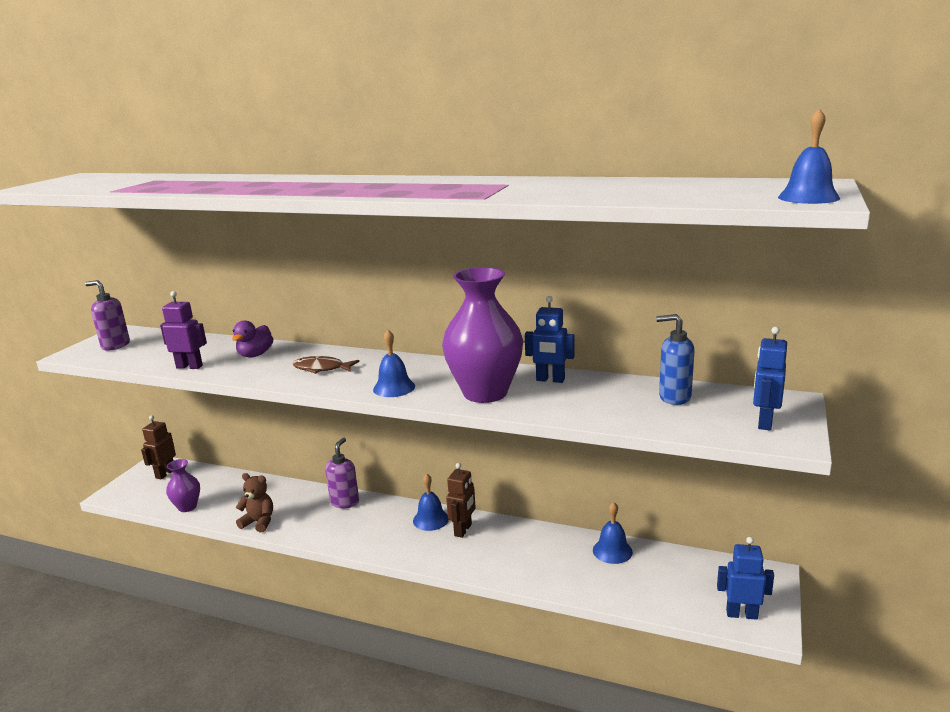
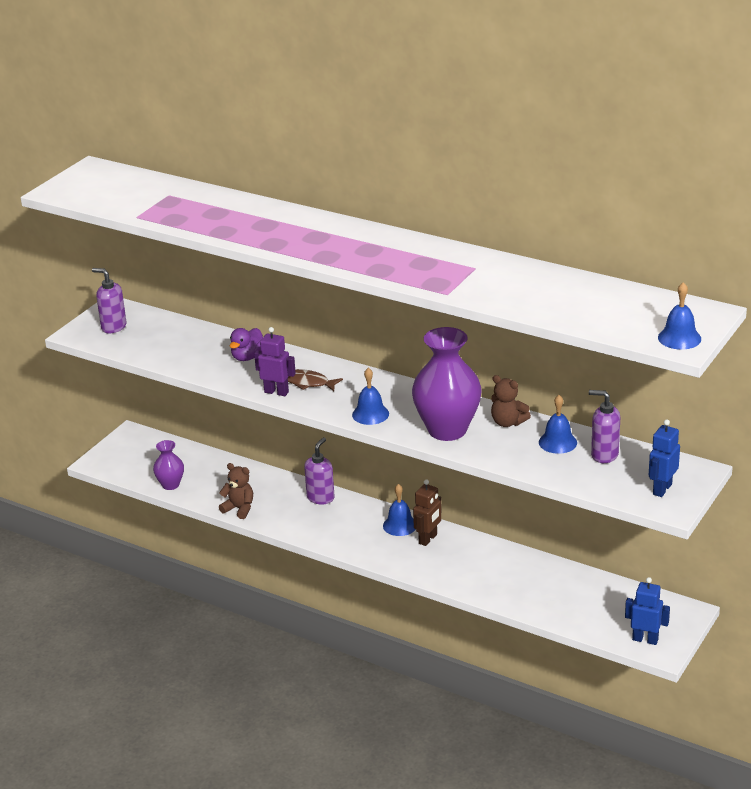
camera: 10 degrees right, 10 degrees up
(165, 473) = (144, 445): brown robot -> none
(189, 366) = (189, 365): purple robot -> purple robot (276, 392)
(550, 380) = (507, 422): blue robot -> brown teddy bear
(612, 551) = (558, 574): blue bell -> blue bell (557, 442)
(674, 397) = (604, 455): blue soap dispenser -> purple soap dispenser

